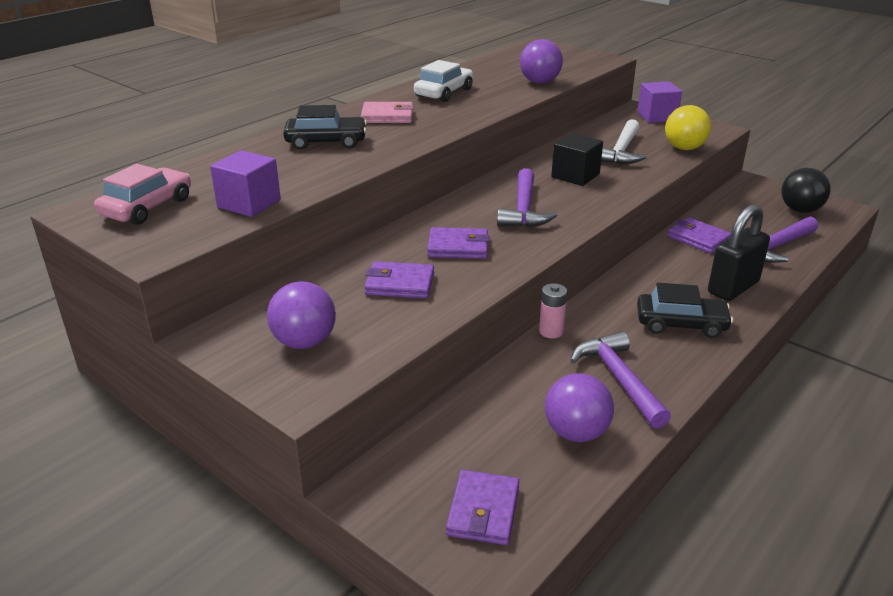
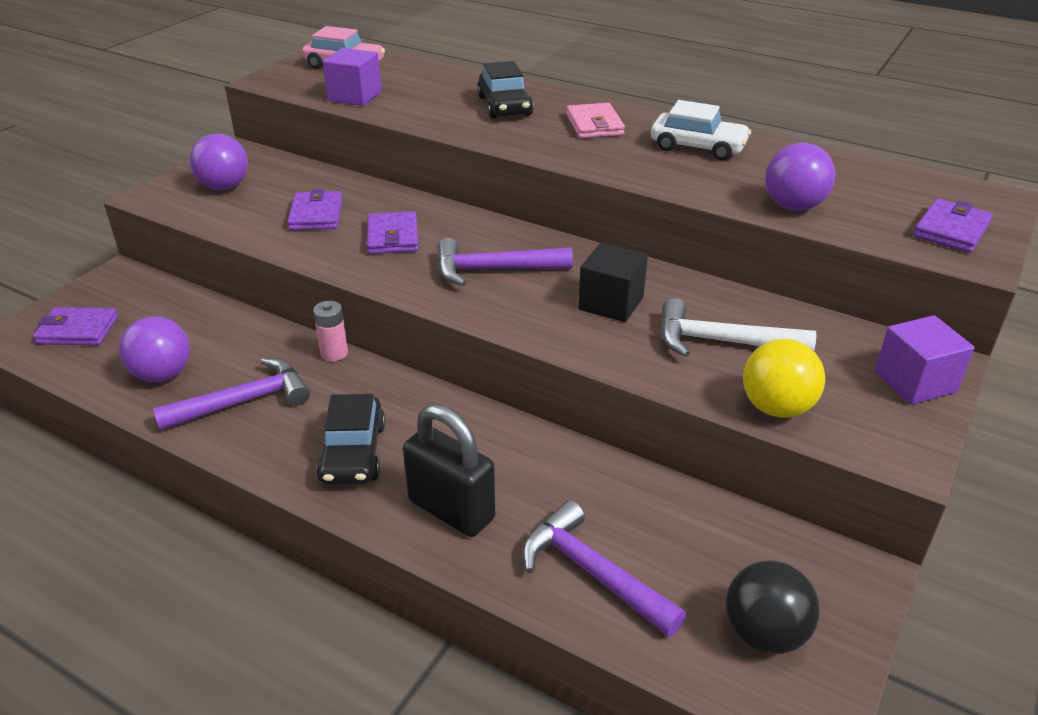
camera: 80 degrees right, 5 degrees up
(698, 238) = (594, 482): purple wallet -> purple wallet (951, 230)

